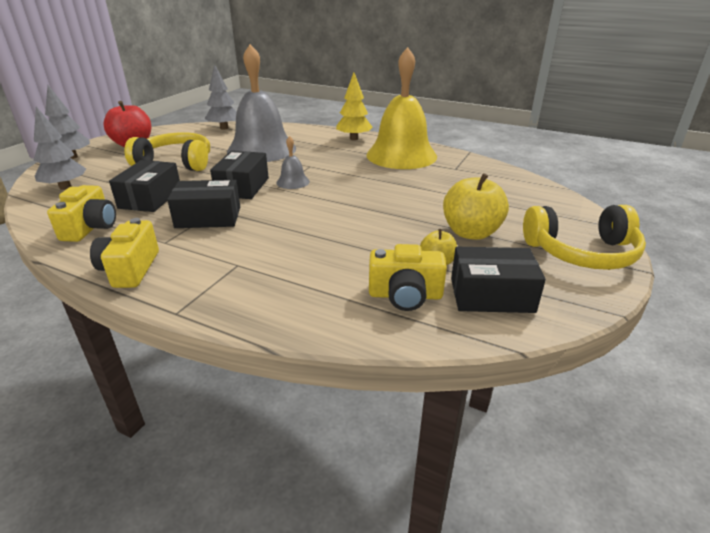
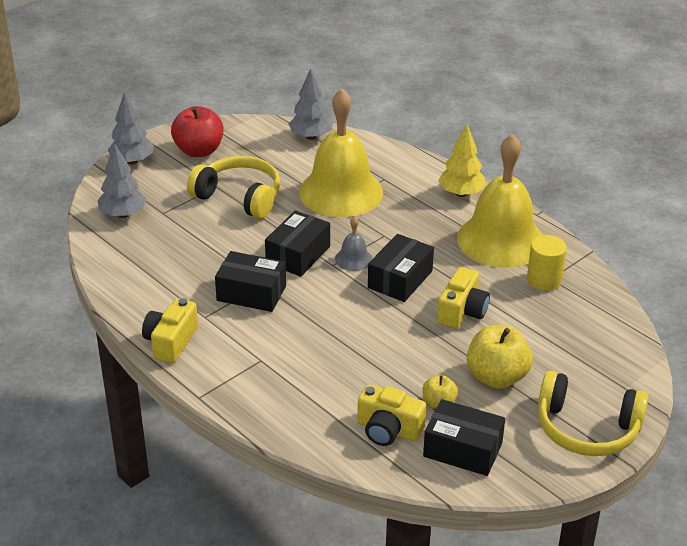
camera: 20 degrees right, 5 degrees up
(90, 228) = (143, 281): yellow camera -> yellow camera (462, 312)
(150, 198) = (202, 252): black box -> black box (400, 279)
(261, 149) = (341, 192): grey bell -> yellow bell
(451, 170) = (544, 280): none -> yellow cylinder

